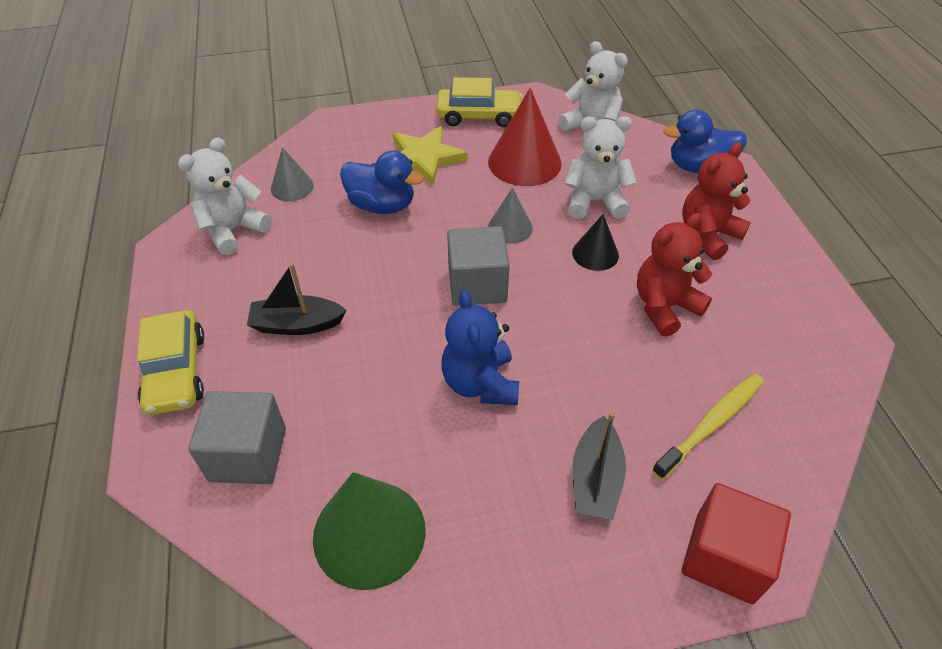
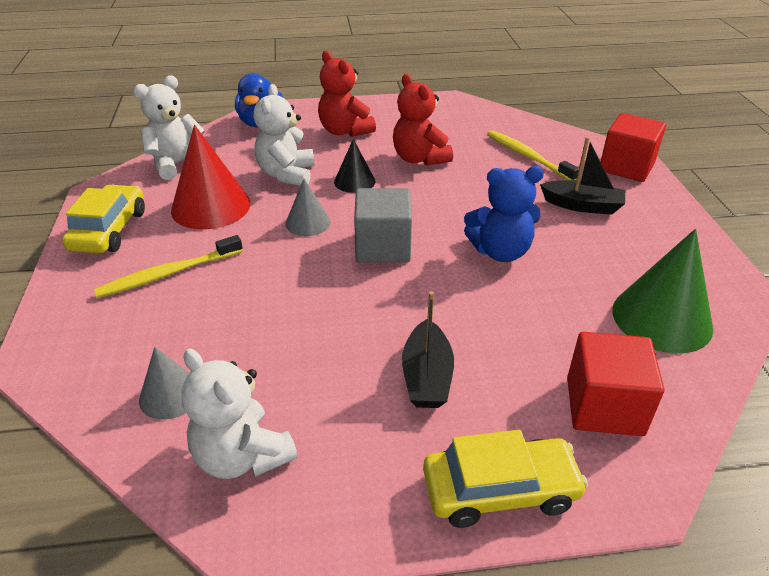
camera: 85 degrees left, 10 degrees down
(248, 454) = (604, 406): grey cube -> red cube
(382, 205) = (242, 309): blue duck -> none
(424, 158) = (168, 274): yellow star -> yellow toothbrush

